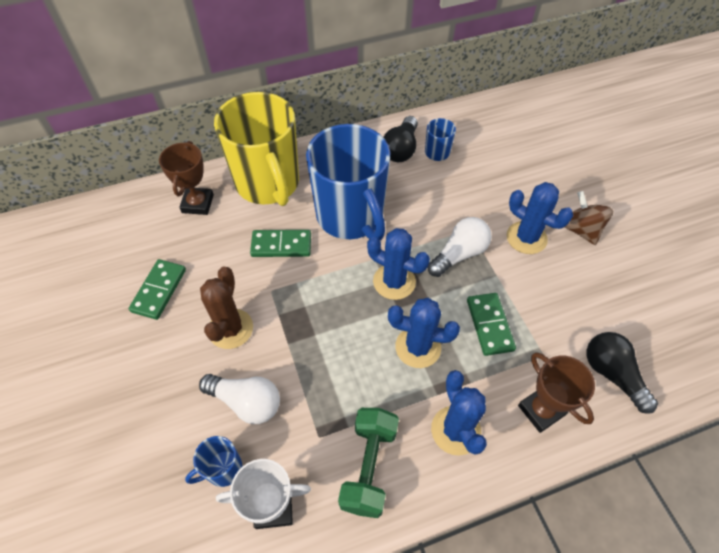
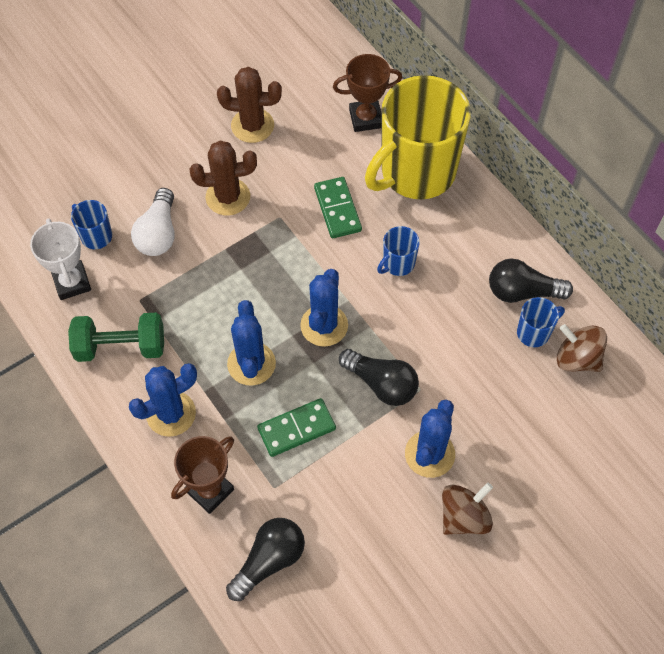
camera: 75 degrees right, 5 degrees up
(159, 290) = (252, 126): green domino -> brown cactus
(350, 216) = (398, 263): blue mug -> blue mug, size x0.41
(459, 254) = (381, 384): white light bulb -> black light bulb
(463, 135) = (577, 358): none -> brown spinning top

